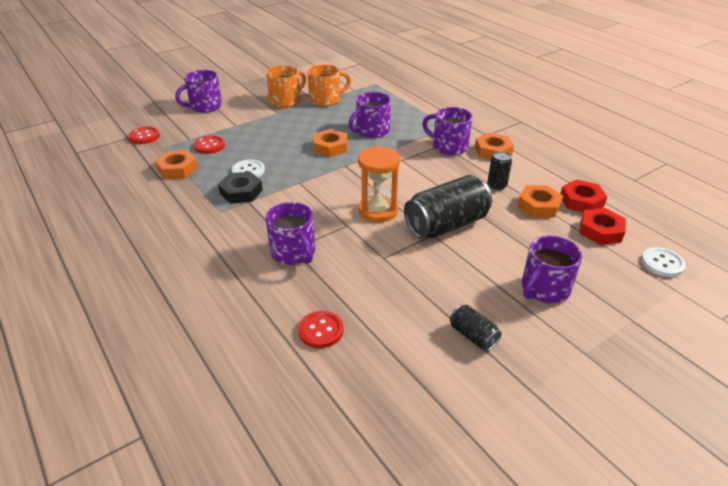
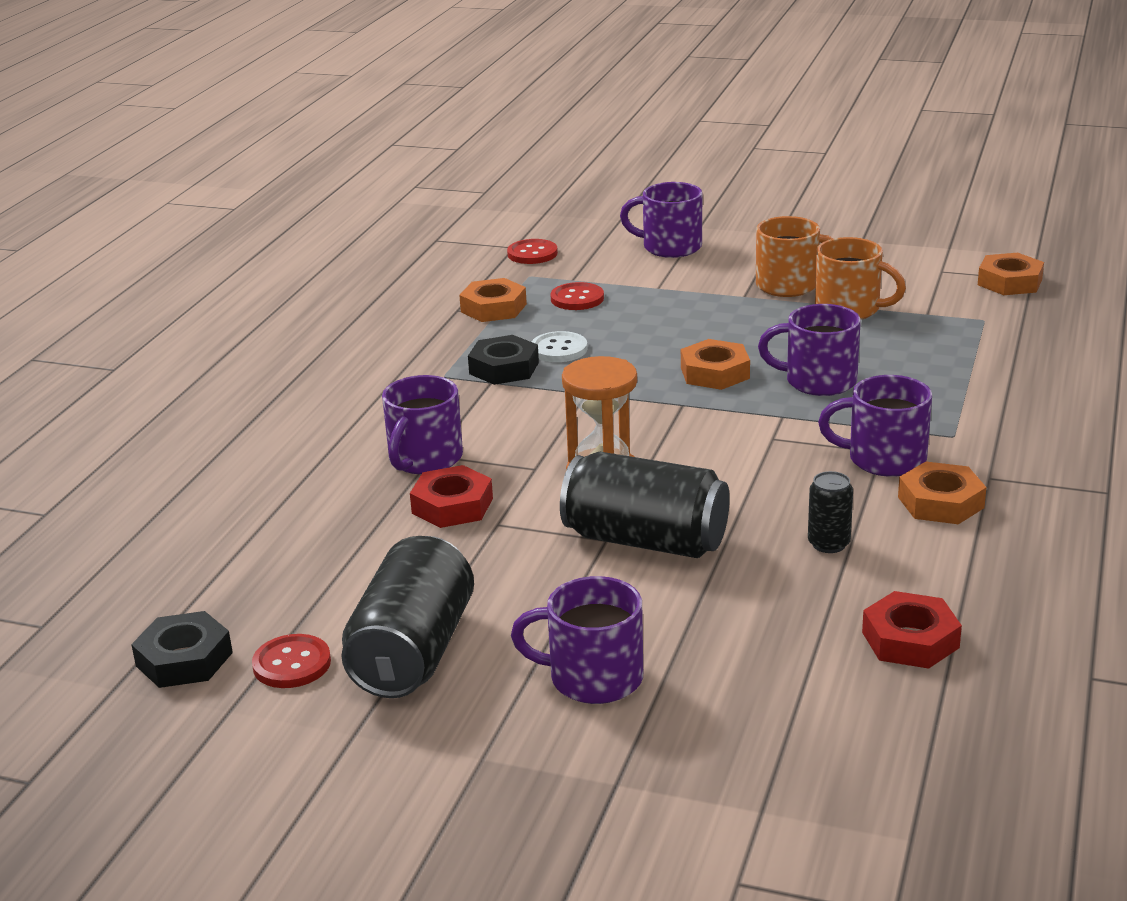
camera: 55 degrees right, 10 degrees down
(321, 330) = (300, 541): red button -> red button (292, 664)
(397, 433) = (184, 659): none -> black nut
(448, 146) = (884, 459): purple mug -> purple mug turned 75 degrees counterclockwise
(473, 336) = (412, 652): black can -> black can, size x2.08
(538, 206) = (826, 602): orange nut -> orange nut (1010, 282)
(600, 231) = (838, 686): red nut -> red nut (452, 506)
(662, 263) = (825, 778): white button -> none

